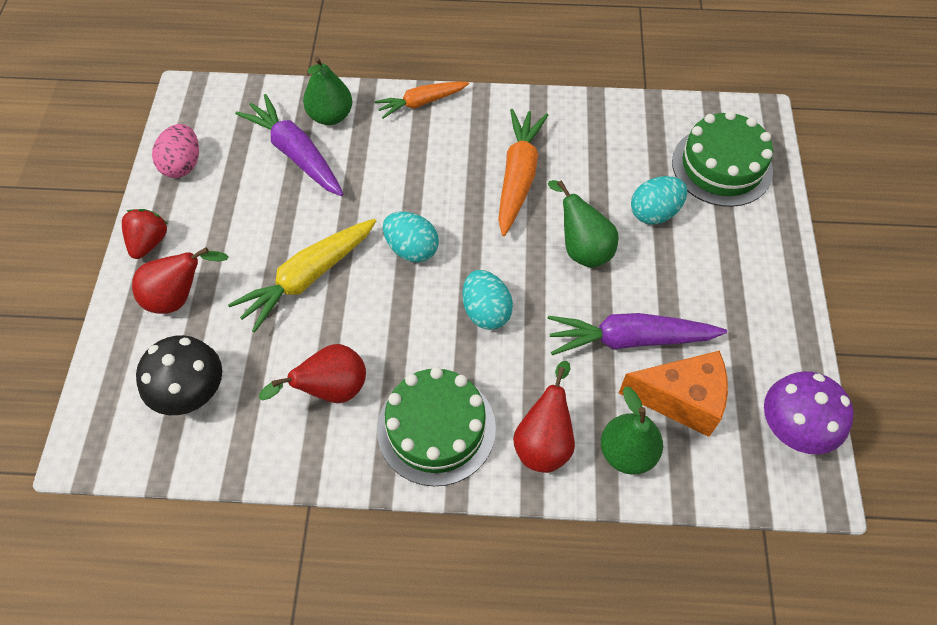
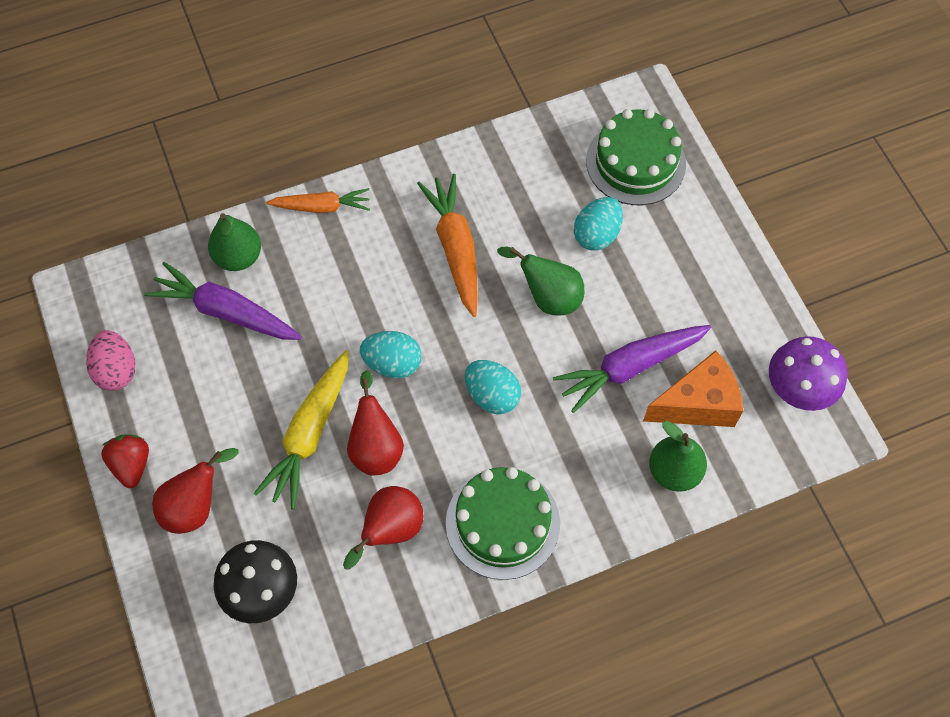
camera: 25 degrees left, 5 degrees up
(421, 103) = (322, 207): orange carrot -> orange carrot turned 135 degrees counterclockwise
(544, 441) = (601, 493): red pear -> red pear (376, 447)

